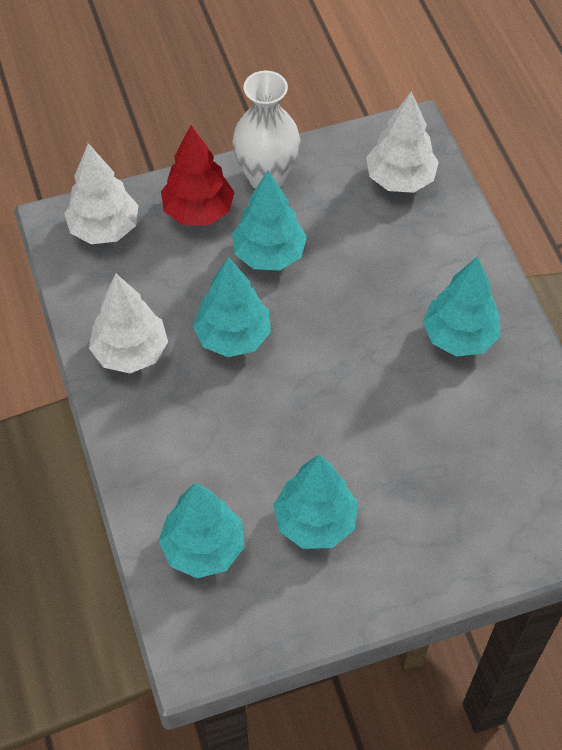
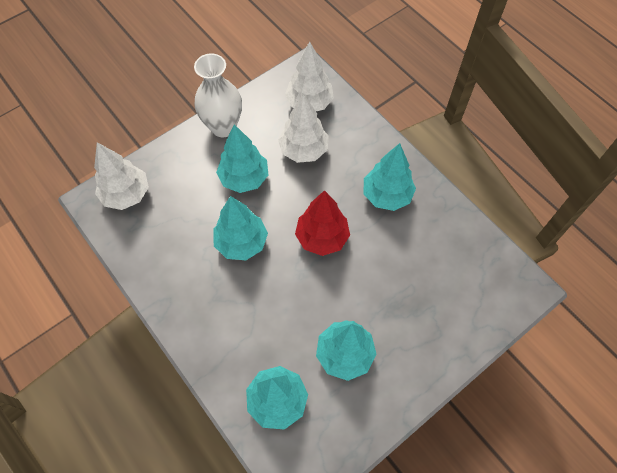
camera: 20 degrees left, 5 degrees up
(130, 352) = (176, 276): white tree -> white tree (303, 150)
(198, 211) = (186, 163): red tree -> red tree (322, 237)

